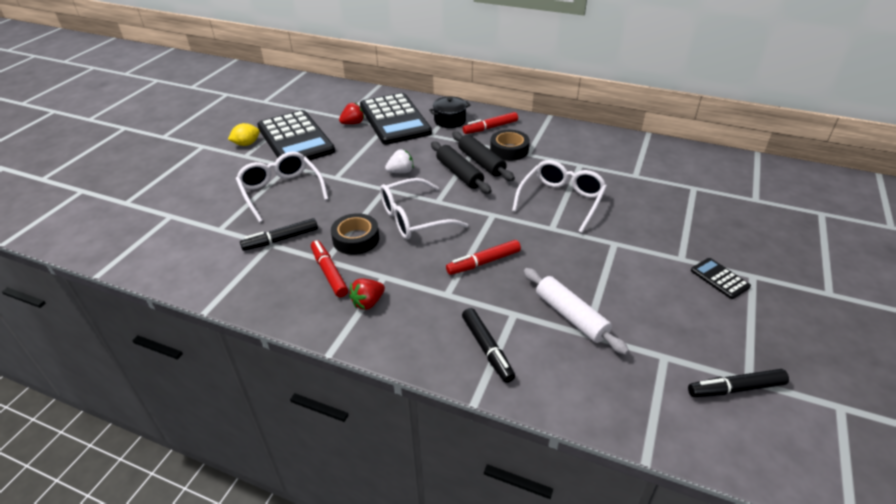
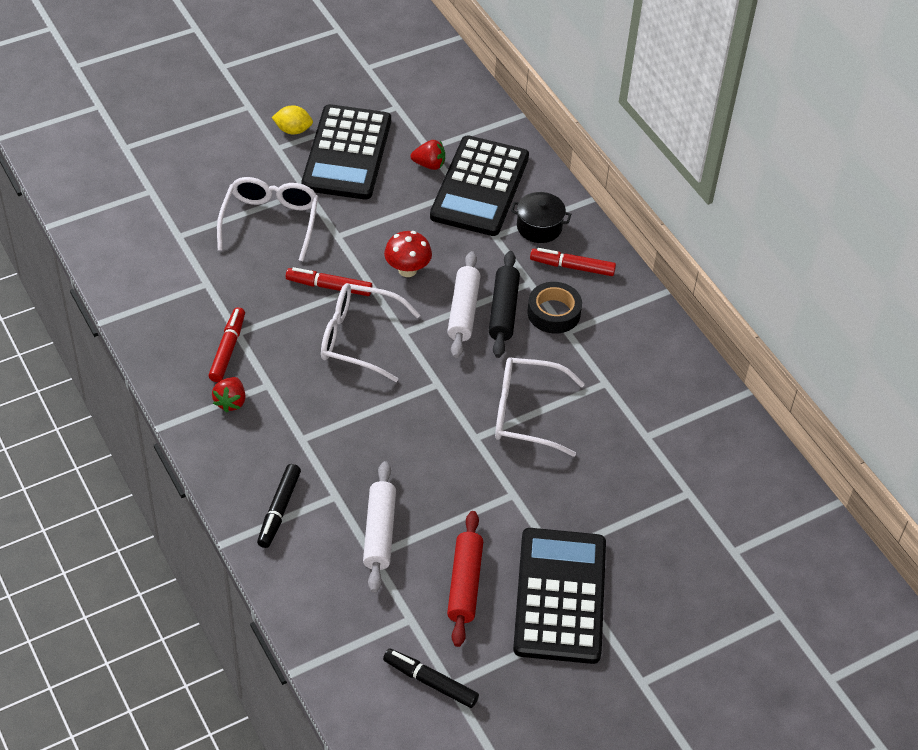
camera: 35 degrees right, 10 degrees up
(281, 239) = (220, 284): black marker -> none
(356, 239) = (284, 327): black tape -> none
(368, 302) = (230, 402): red strawberry -> red strawberry turned 75 degrees counterclockwise
(401, 172) = (407, 270): white strawberry -> red mushroom
(459, 173) = (463, 311): black rolling pin -> white rolling pin
(483, 262) = (368, 430): red marker -> red marker (329, 286)
(561, 200) = (525, 413): white glasses -> white glasses turned 150 degrees counterclockwise
(662, 310) = (465, 584): none -> red rolling pin
(719, 278) = (560, 596): black calculator -> black calculator, size x2.41

